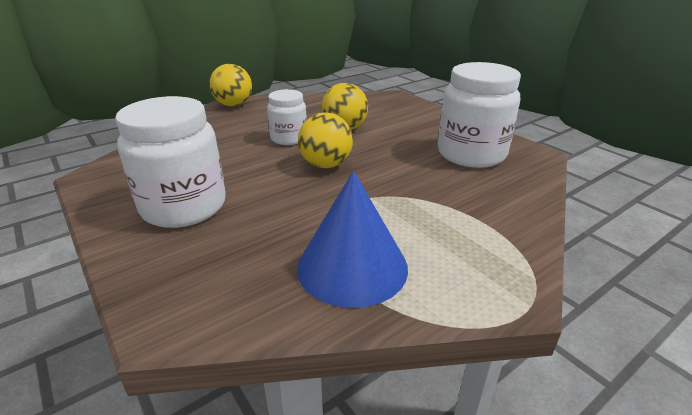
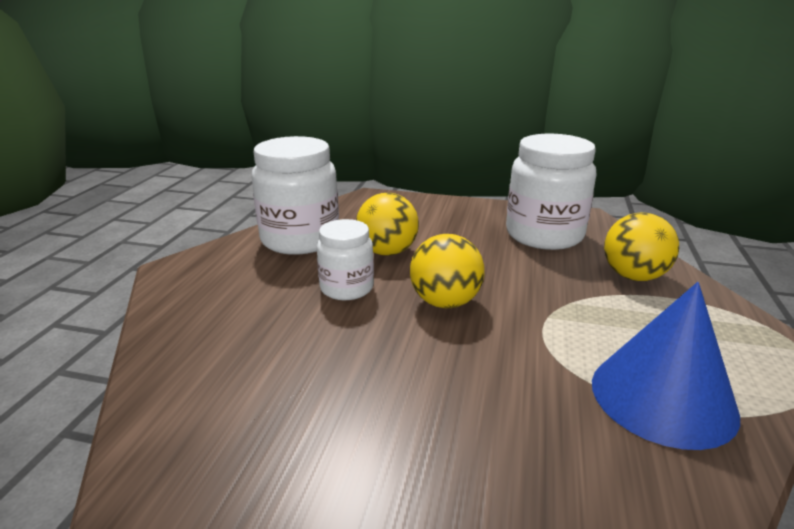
camera: 40 degrees left, 5 degrees down
(184, 207) = (386, 441): white jar -> white jar (300, 239)
(234, 105) = (186, 271): yellow ball -> yellow ball (633, 276)

